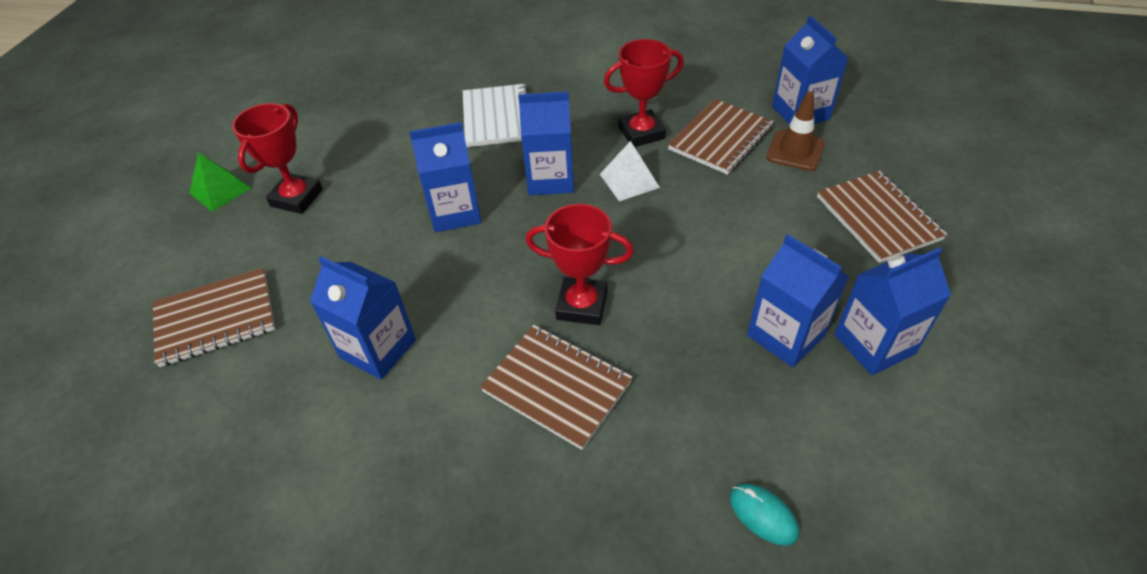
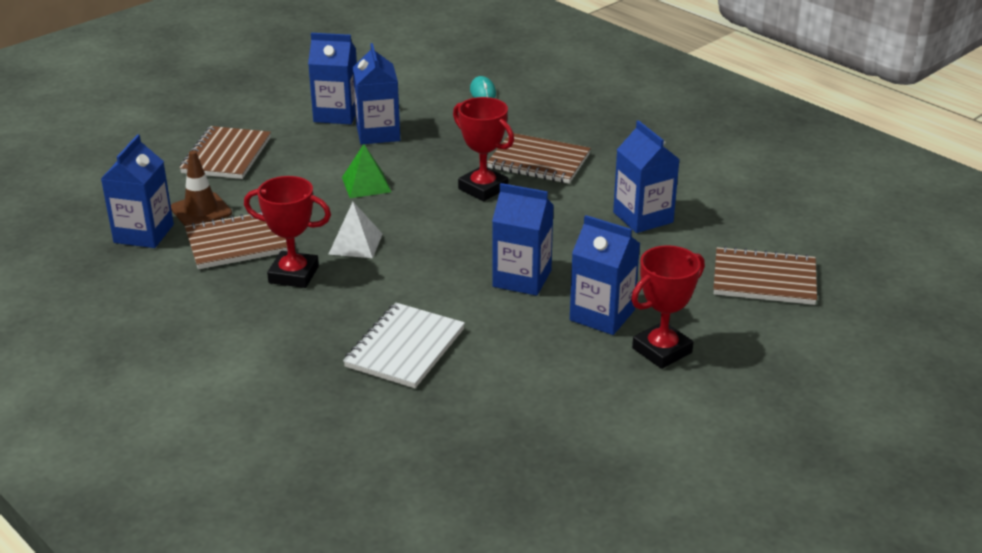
camera: 150 degrees left, 15 degrees down
(220, 190) = (742, 392): green pyramid -> green pyramid (366, 184)
(550, 179) = (417, 271): blue carton -> blue carton (602, 315)
(557, 387) = (539, 161): brown notebook -> brown notebook turned 45 degrees counterclockwise

